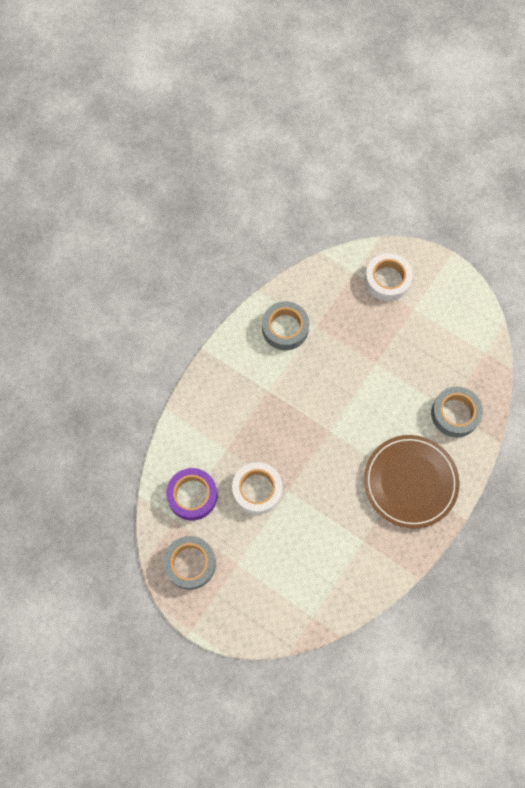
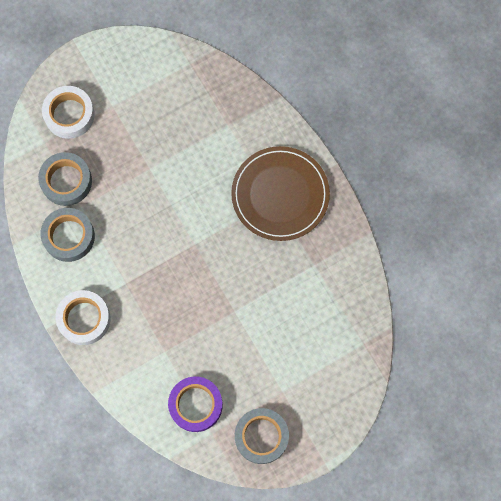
camera: 65 degrees left, 5 degrees up
(257, 490) = (219, 340): white tape -> white tape (84, 319)
(455, 414) = (235, 122): grey tape -> grey tape (66, 181)

